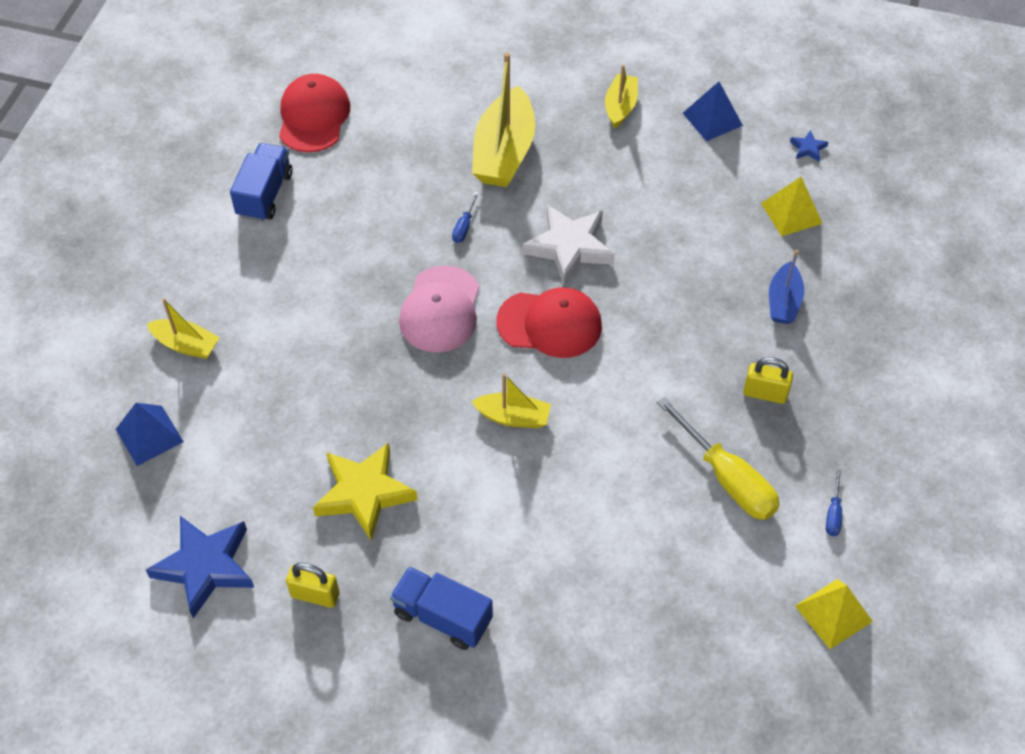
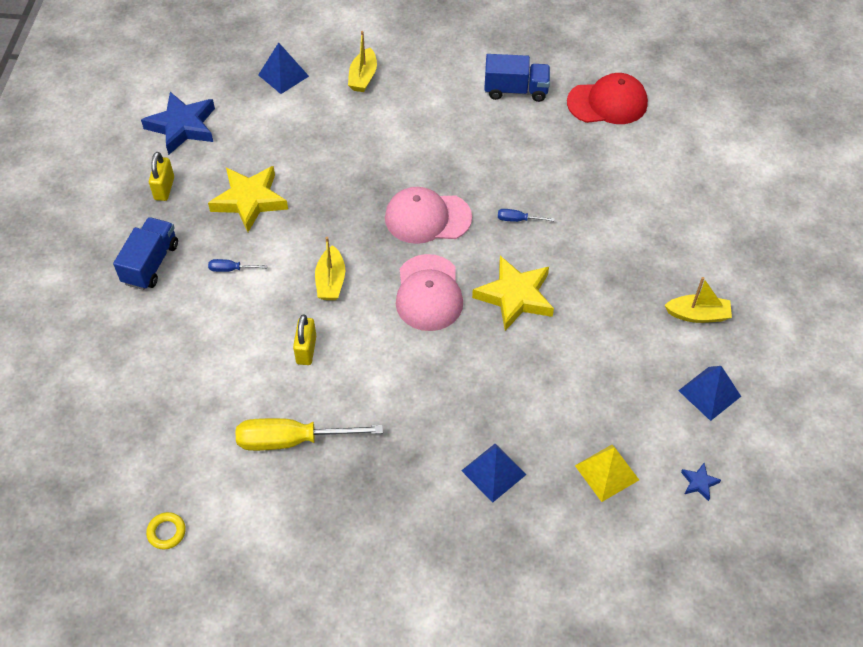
camera: 80 degrees right, 0 degrees up
(504, 152) = (610, 234): yellow boat -> none
(550, 324) = (428, 293): red cap -> pink cap
(569, 247) = (515, 296): white star -> yellow star
(727, 478) = (292, 440): yellow screwdriver -> yellow screwdriver turned 45 degrees clockwise
(765, 393) = (385, 463): yellow padlock -> yellow padlock (306, 350)
(783, 302) = (493, 472): blue boat -> blue pyramid
(833, 513) = (265, 528): blue screwdriver -> blue screwdriver (231, 269)
(833, 613) = (166, 532): yellow pyramid -> yellow ring

